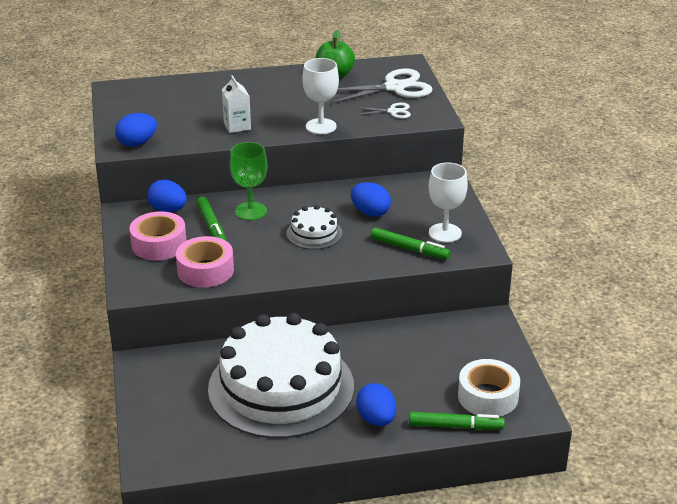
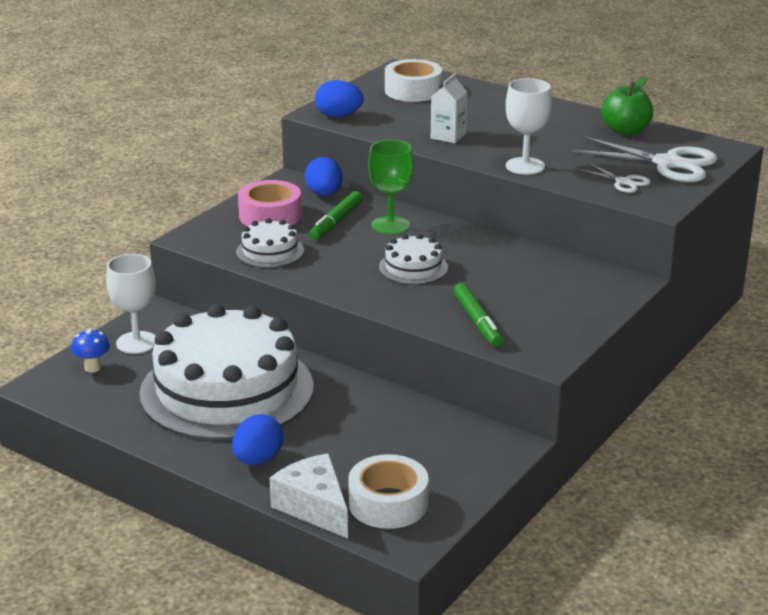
camera: 45 degrees right, 5 degrees down
(153, 101) = (413, 91): none -> white tape
(165, 428) = (93, 368): none -> blue mushroom
(205, 270) = (270, 251): pink tape -> white cake
(370, 212) = (497, 275): blue egg -> none
(445, 233) = (538, 326): white goblet -> white goblet (137, 342)
(455, 426) = (314, 507): green marker -> white cheese

